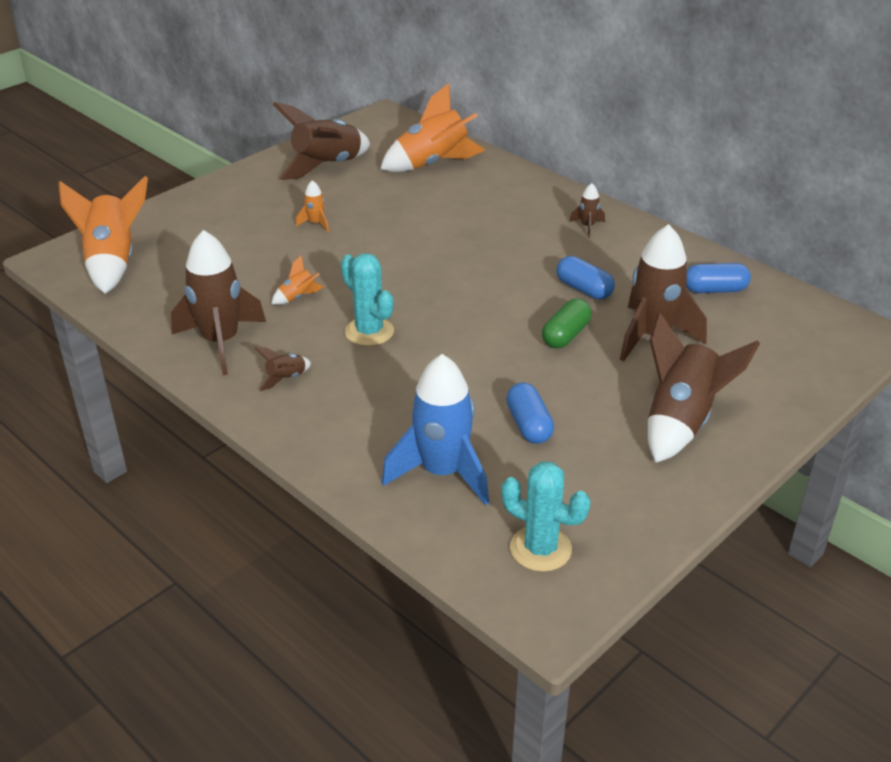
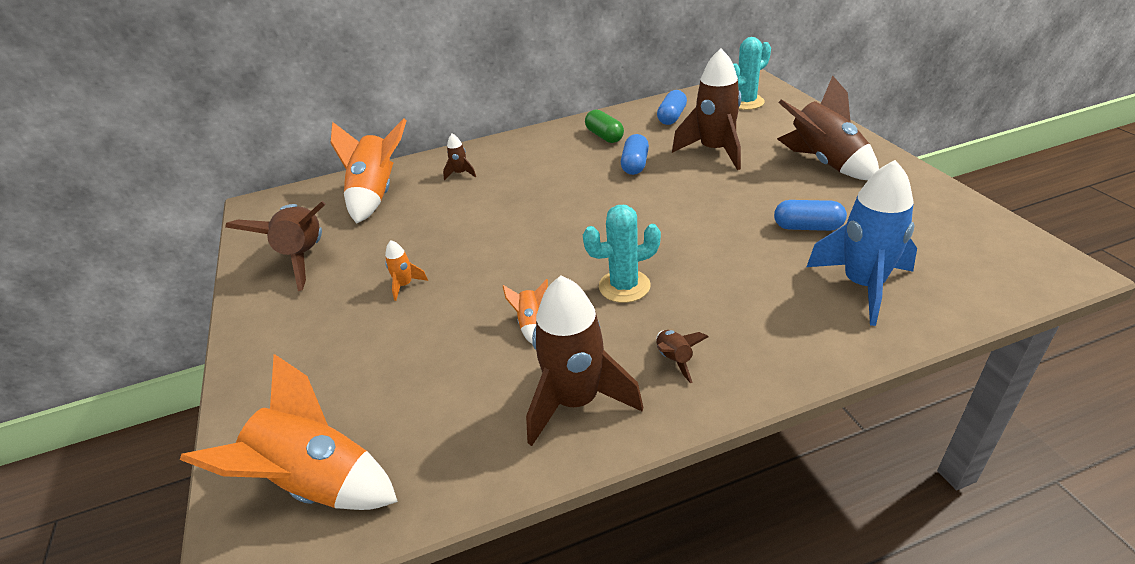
camera: 60 degrees left, 0 degrees up
(540, 549) = (973, 255): turquoise cactus -> turquoise cactus (746, 102)
(565, 335) = (692, 185): green capsule -> green capsule (604, 136)
(584, 289) = (635, 165): blue capsule -> blue capsule turned 60 degrees counterclockwise
(587, 227) = (550, 145): brown rocket -> brown rocket (460, 174)

